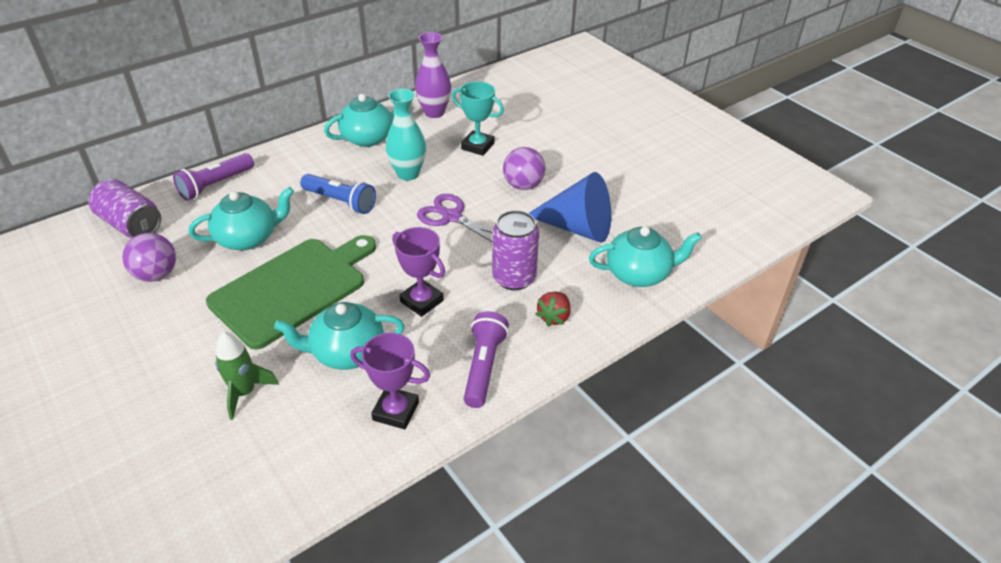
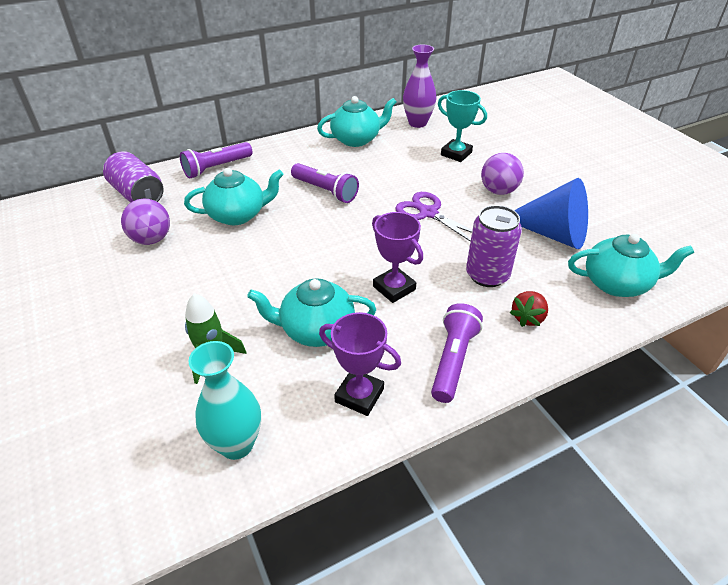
camera: 10 degrees right, 0 degrees up
(292, 289) = (272, 264): green cutting board -> none
(340, 201) = (325, 191): blue flashlight -> purple flashlight
(408, 174) = (389, 172): turquoise vase -> turquoise vase (236, 444)

